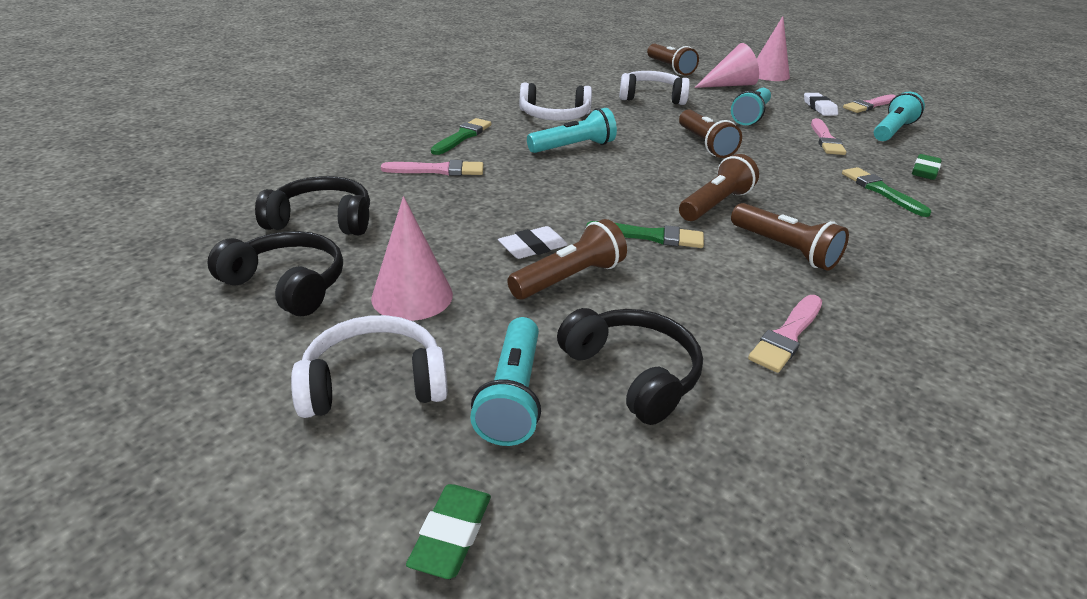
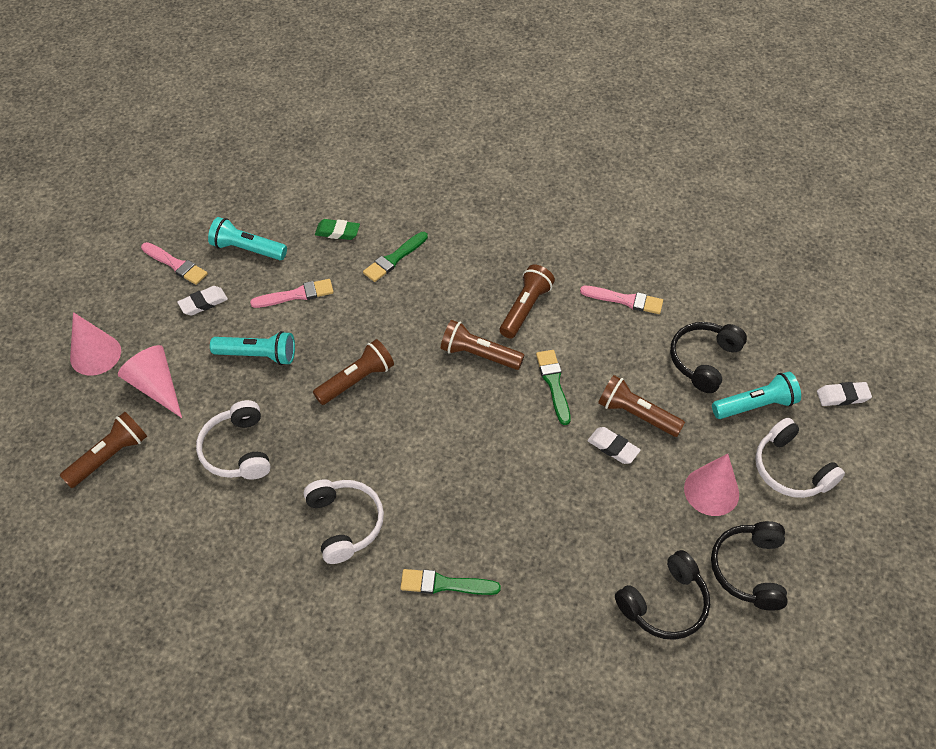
camera: 110 degrees left, 20 degrees up
(322, 220) = (665, 603): black headphones -> black headphones turned 105 degrees counterclockwise
(438, 170) = (531, 567): pink brush -> none
(451, 535) = (842, 396): green eraser -> white eraser
(573, 147) = (419, 479): turquoise flashlight -> none

